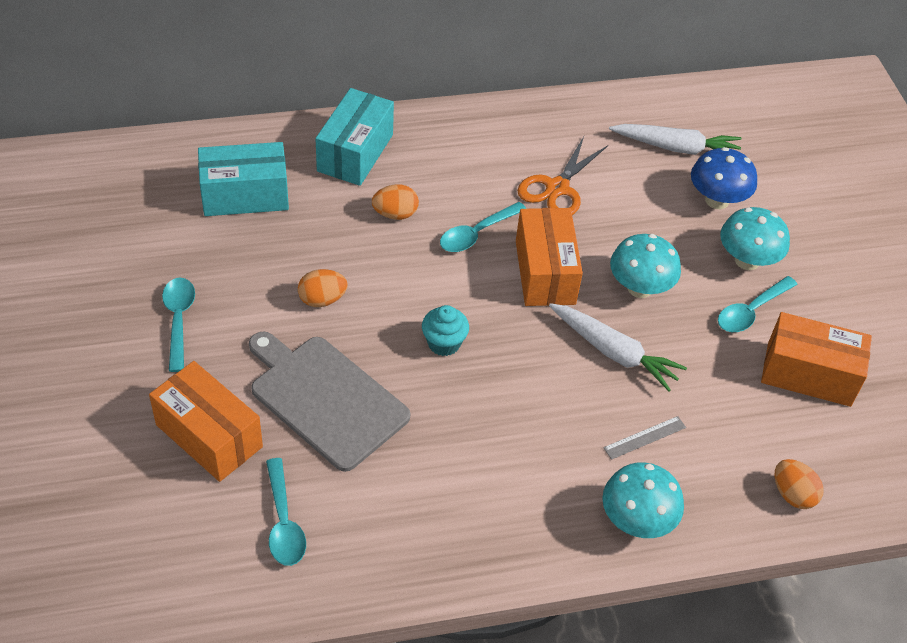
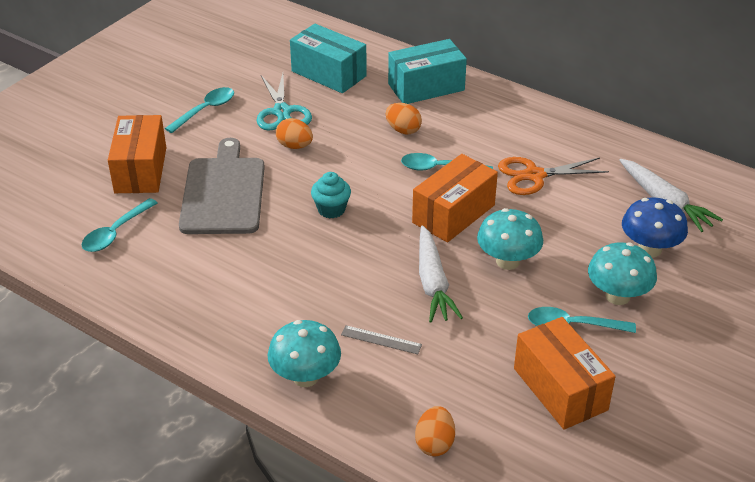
camera: 50 degrees right, 10 degrees down
(258, 270) = (282, 112): none -> turquoise scissors

